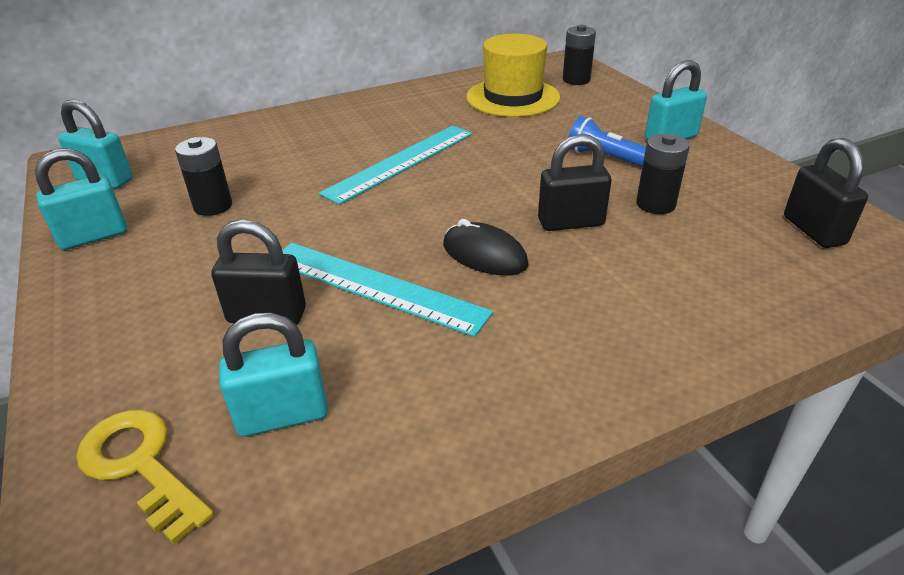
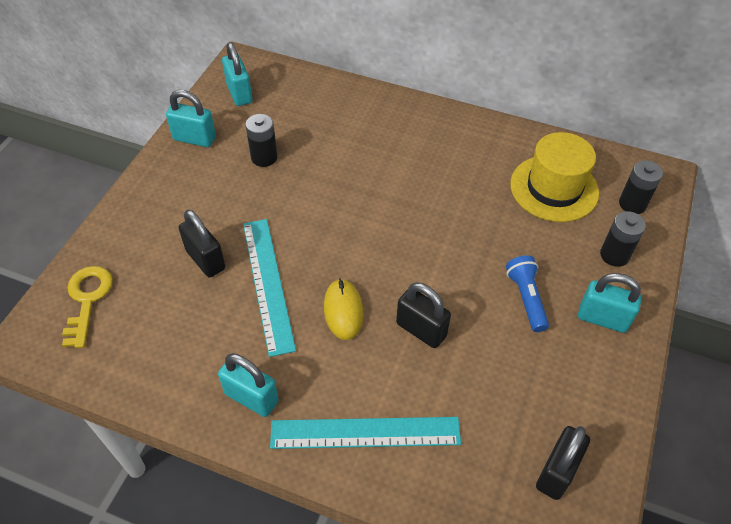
camera: 45 degrees right, 15 degrees up
(283, 415) = (152, 323): turquoise padlock -> turquoise padlock (251, 397)
(401, 162) = (397, 198): turquoise ruler -> turquoise ruler (365, 433)
(484, 255) = (343, 310): black mouse -> yellow mouse
(655, 204) = (492, 362): black battery -> black battery (614, 255)

